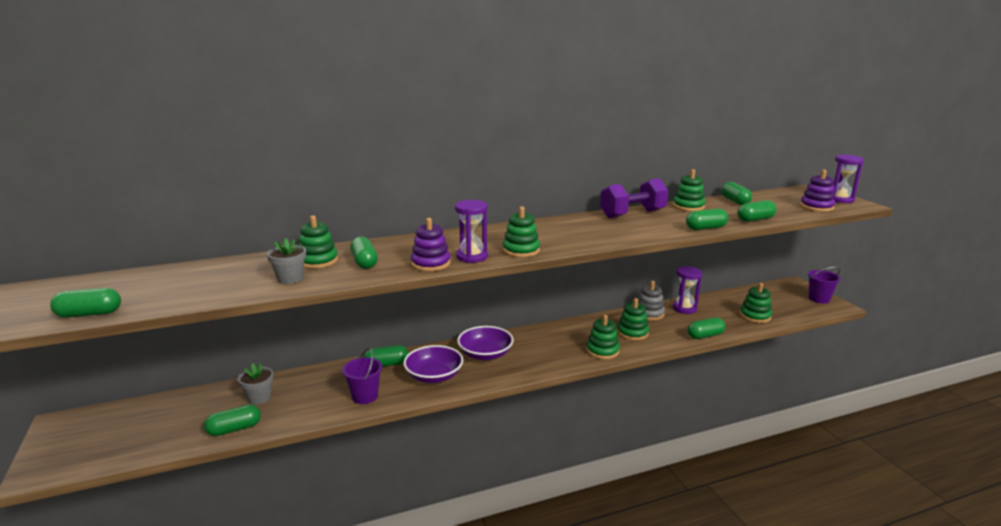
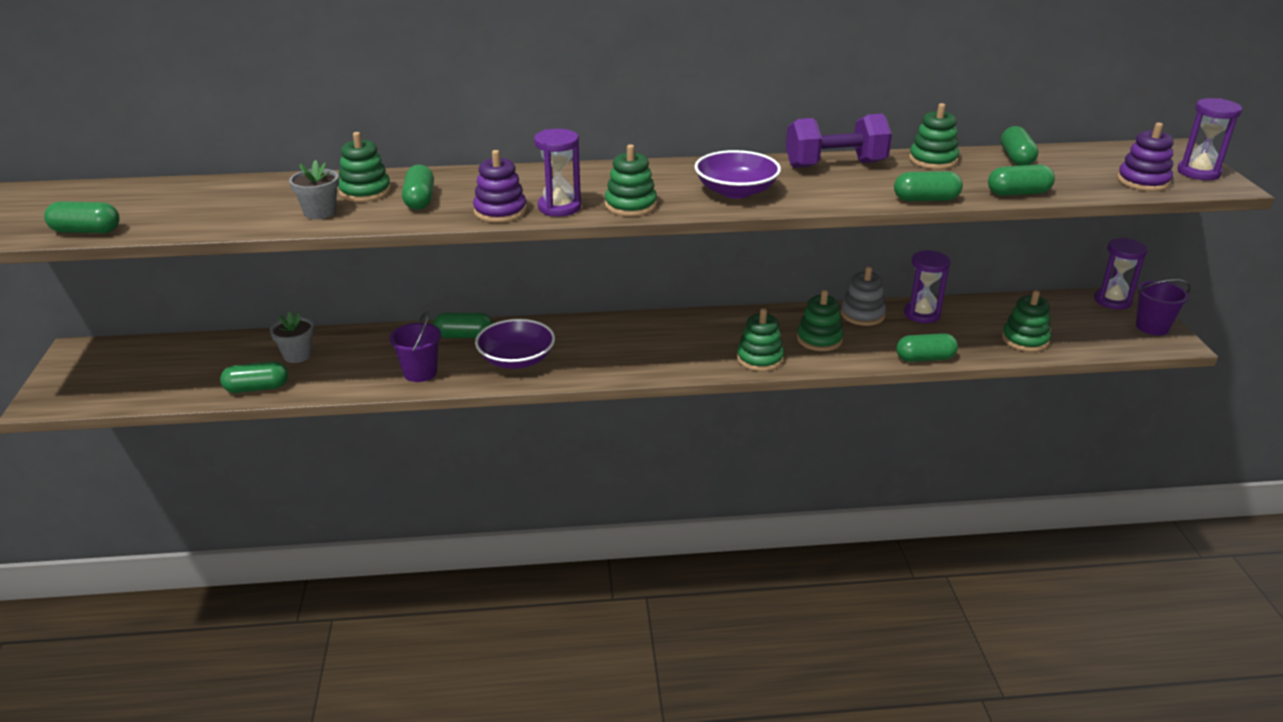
camera: 15 degrees right, 10 degrees up
(485, 354) = (597, 340): purple bowl -> purple bowl (736, 191)
(786, 287) = (1112, 301): none -> purple hourglass

